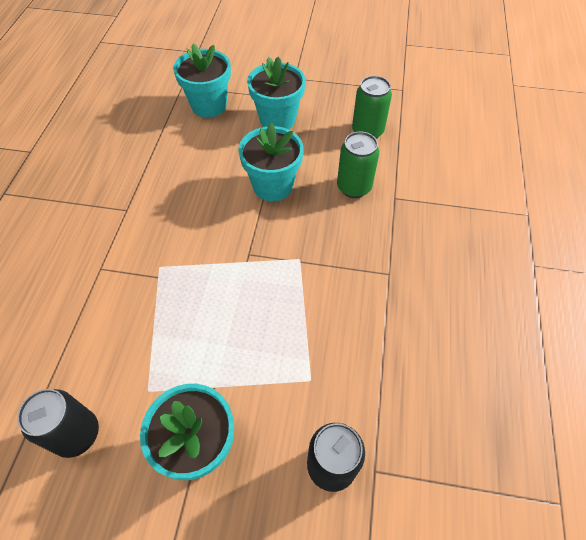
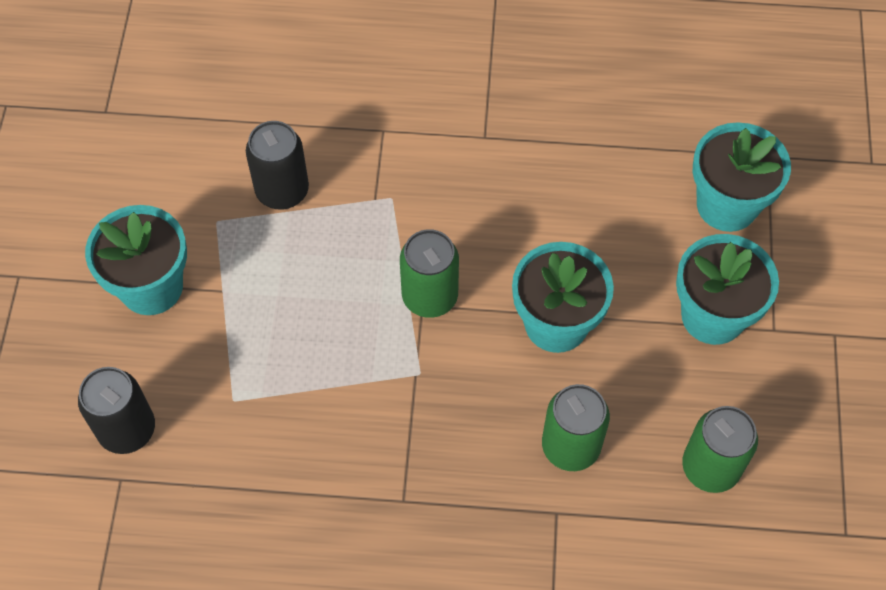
camera: 85 degrees right, 5 degrees up
(77, 434) = (165, 163): black can -> black can (282, 191)
(243, 249) = (430, 297): none -> green can

